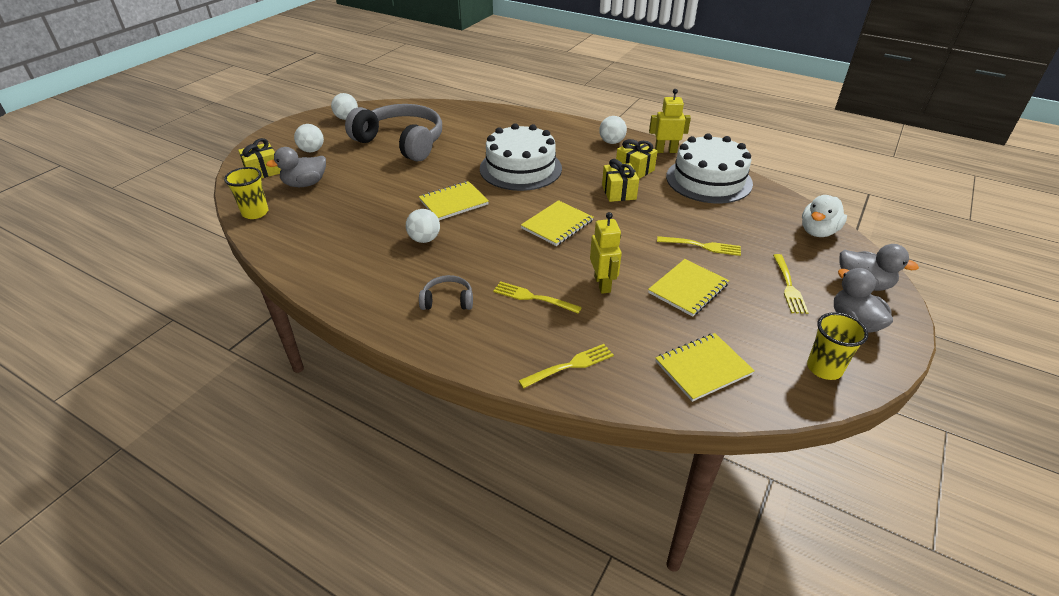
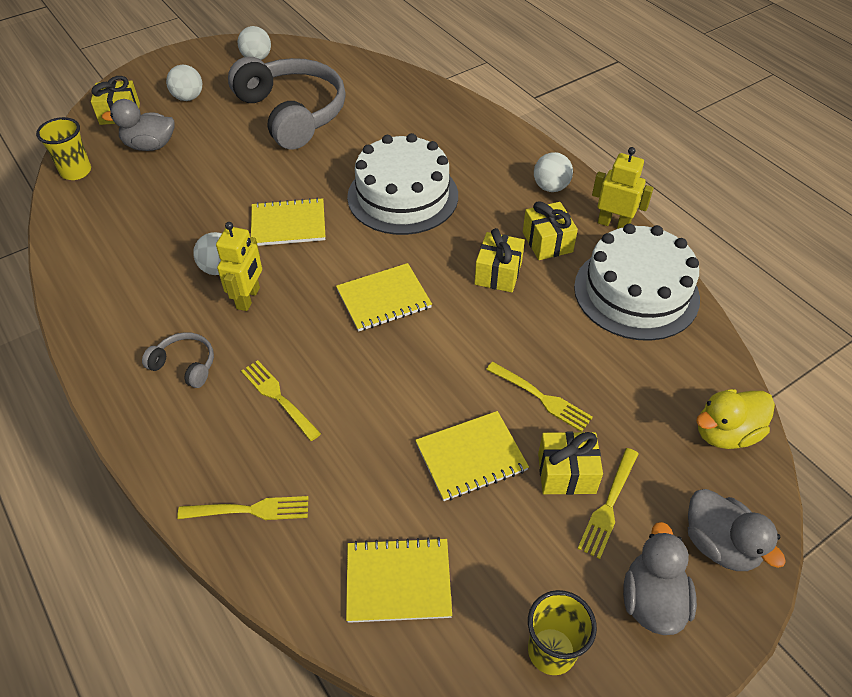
camera: 25 degrees right, 10 degrees up
(602, 284) = (372, 409): yellow robot -> yellow robot (248, 298)
(751, 278) = (566, 473): none -> yellow gift
(818, 231) = (725, 433): white duck -> yellow duck

